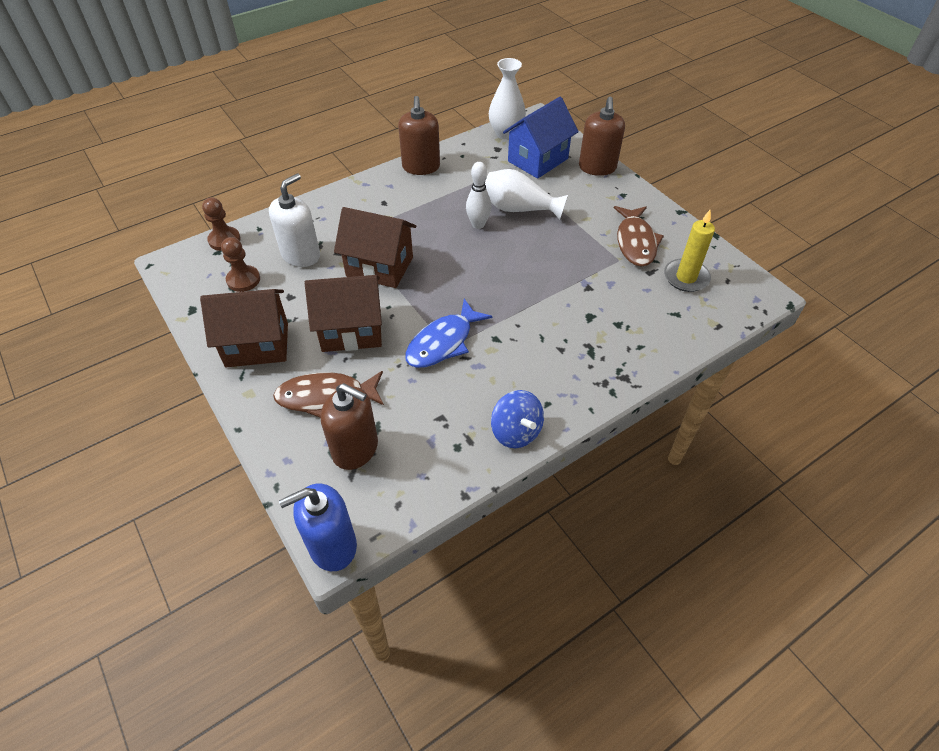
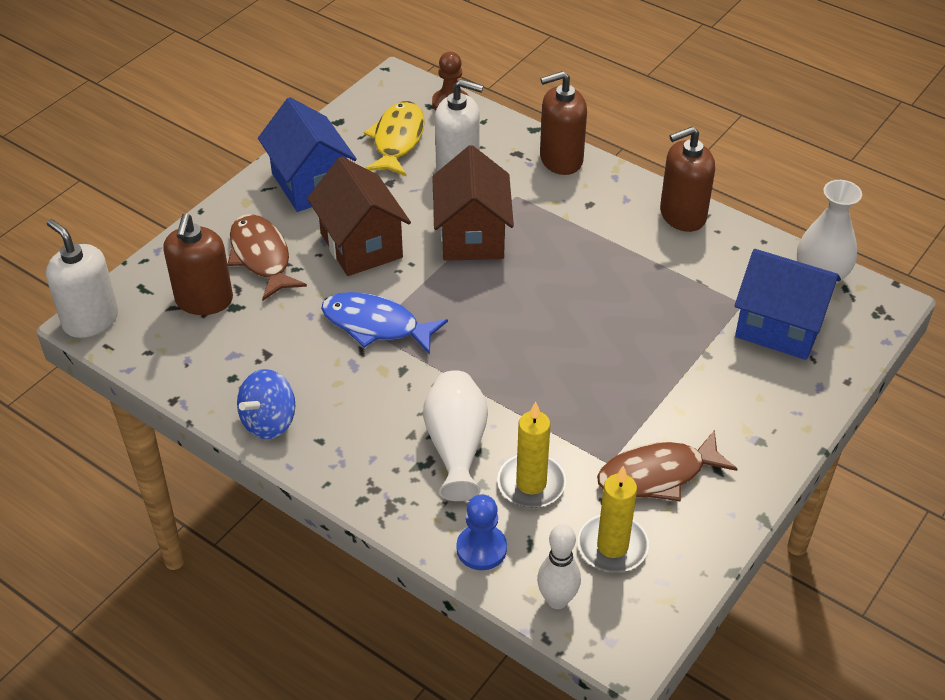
camera: 70 degrees right, 5 degrees down
(243, 280) = (397, 140): brown pawn -> yellow fish
(257, 345) = (310, 184): brown house -> blue house
(332, 545) = (90, 320): blue soap dispenser -> white soap dispenser
(478, 224) = (598, 301): white bowling pin -> white bowling pin (557, 600)
(519, 209) = (655, 333): white vase -> white vase (456, 446)
(597, 167) = (808, 398): brown soap dispenser -> brown soap dispenser (561, 159)
(625, 300) = (531, 484): none -> yellow candle
(673, 338) = (481, 549): none -> blue pawn

